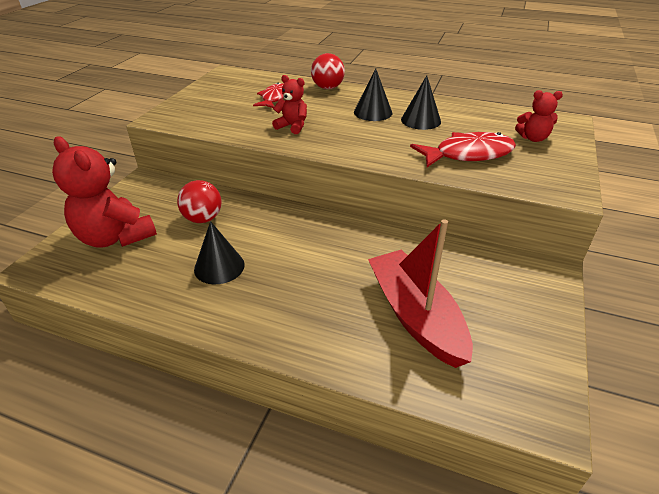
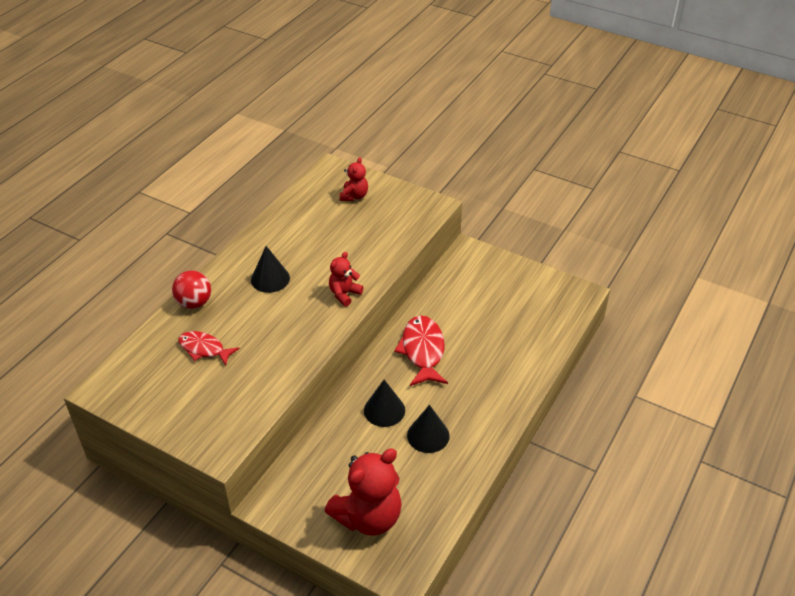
camera: 80 degrees left, 5 degrees up
(203, 219) = (355, 448): red ball -> none
(292, 126) = (280, 340): red teddy bear -> red teddy bear (344, 294)
(415, 316) = (500, 328): red boat -> none
(421, 120) = (299, 251): black cone -> black cone (384, 410)
(468, 154) = (369, 238): red fish -> red fish (422, 351)

